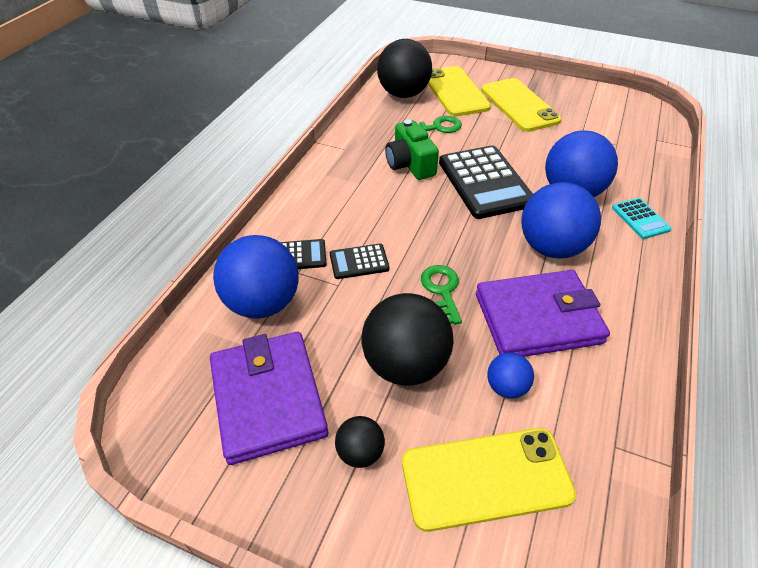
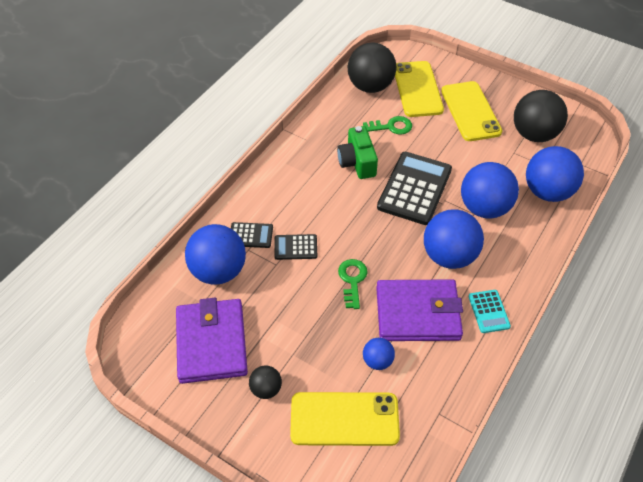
camera: 10 degrees right, 5 degrees up
(405, 364) = (311, 333): black ball -> black ball (534, 134)
(485, 182) = (414, 188): black calculator -> black calculator turned 150 degrees counterclockwise
(634, 169) = (547, 192): none -> blue ball
(640, 219) = (532, 240): turquoise calculator -> turquoise calculator (488, 311)

